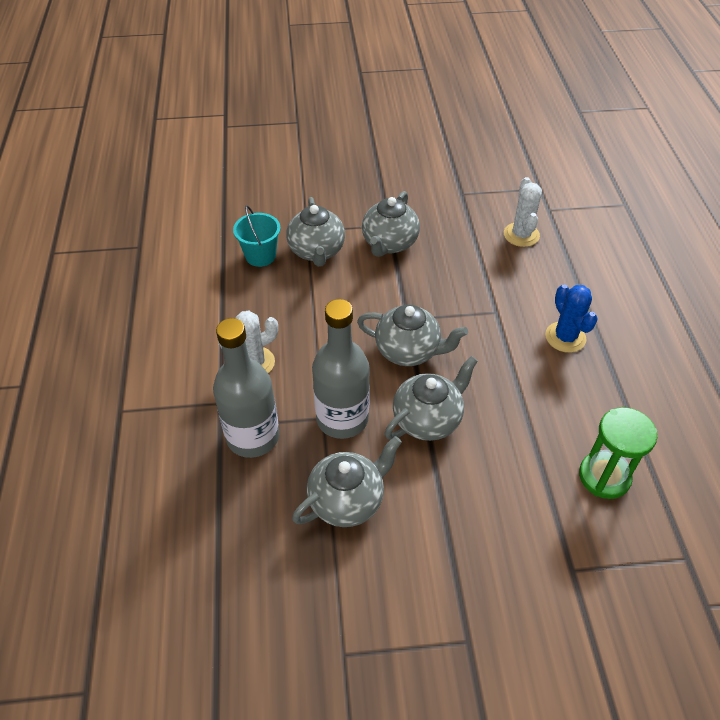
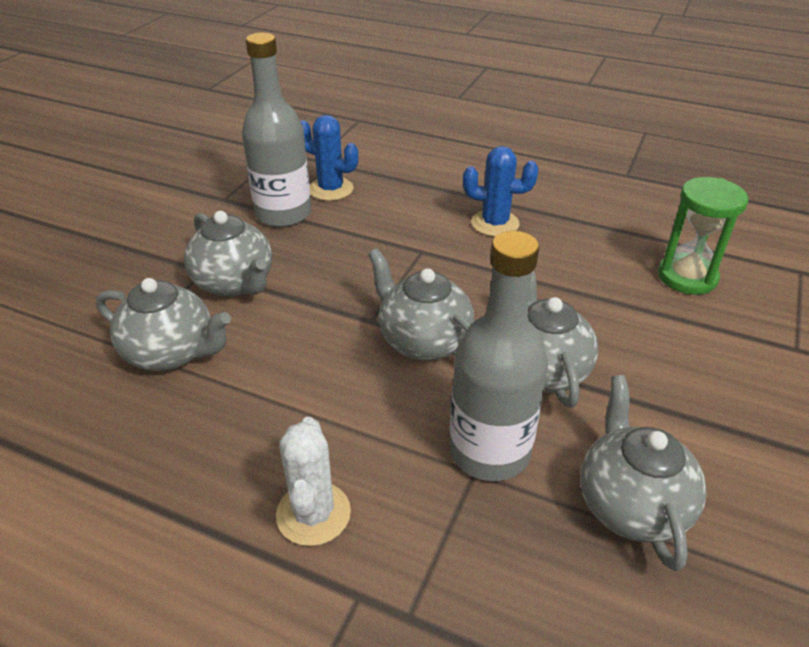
camera: 60 degrees left, 10 degrees down
(253, 437) = (457, 576): grey bottle -> grey bottle (283, 214)
(260, 256) = (109, 417): turquoise bucket -> none
(409, 351) = (423, 341): grey teapot -> grey teapot turned 90 degrees counterclockwise
(521, 235) = (331, 189): white cactus -> blue cactus

